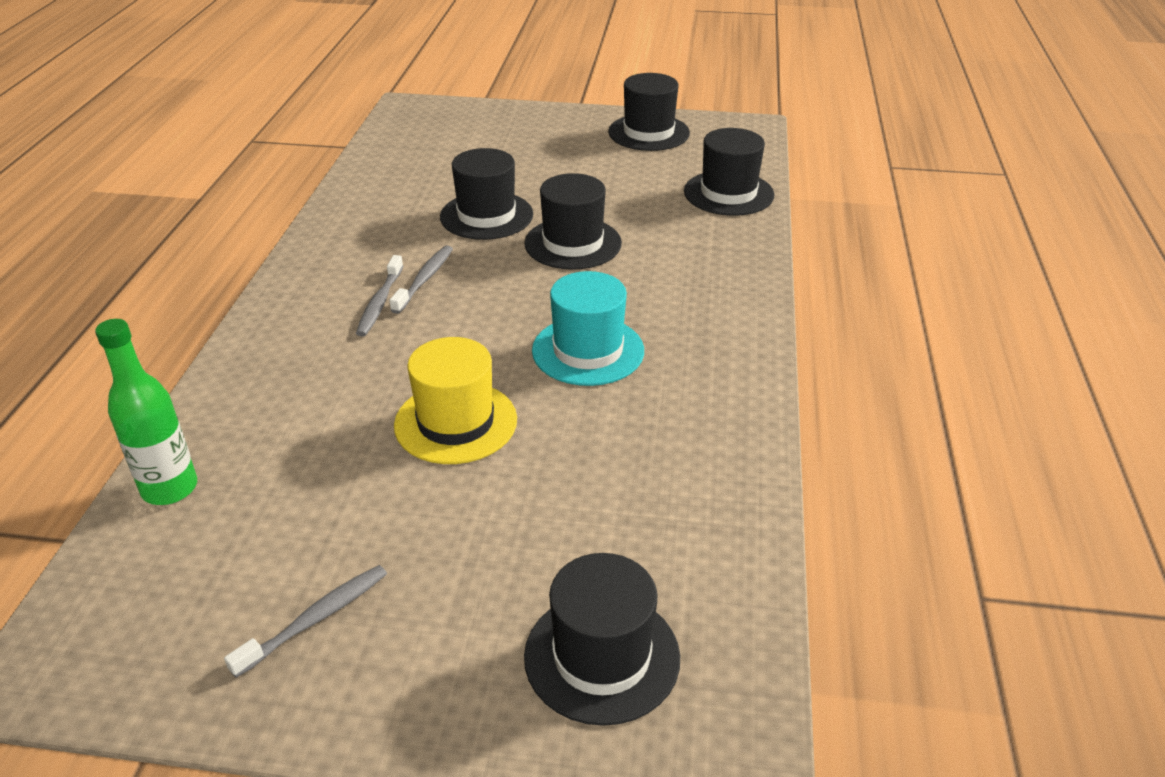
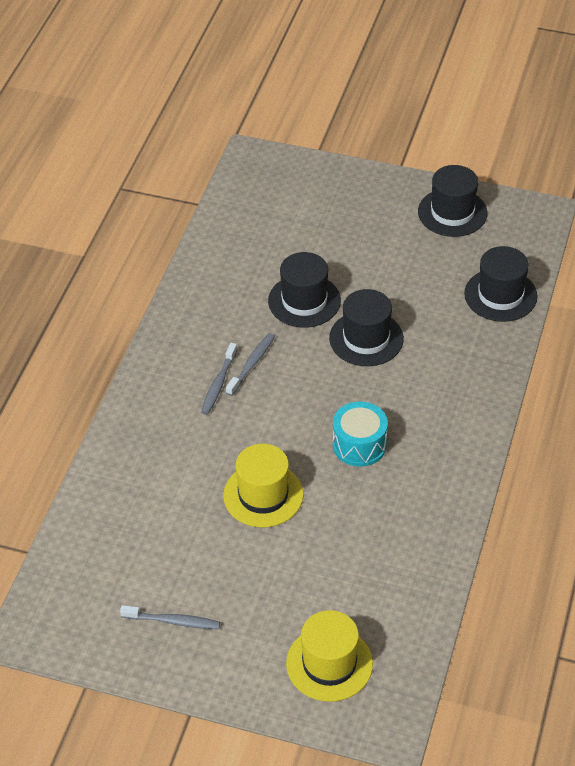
camera: 10 degrees right, 10 degrees up
(170, 488) = (85, 524): green bottle -> none
(315, 619) = (173, 621): grey toothbrush -> grey toothbrush turned 45 degrees clockwise
(588, 351) = (359, 445): turquoise hat -> turquoise drum
(602, 656) = (329, 663): black hat -> yellow hat

